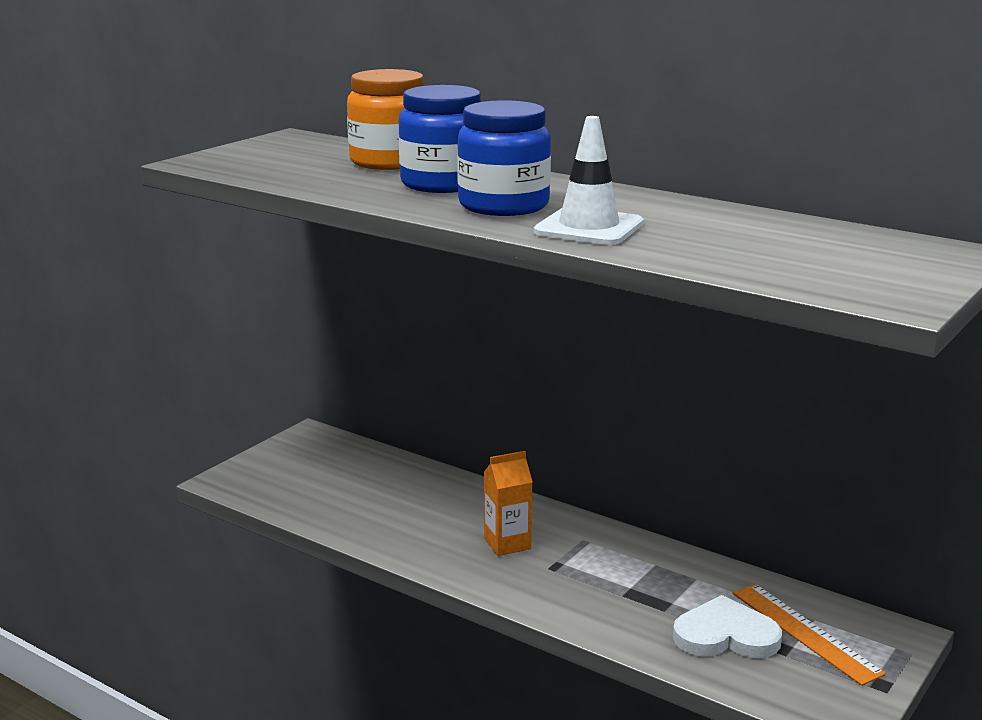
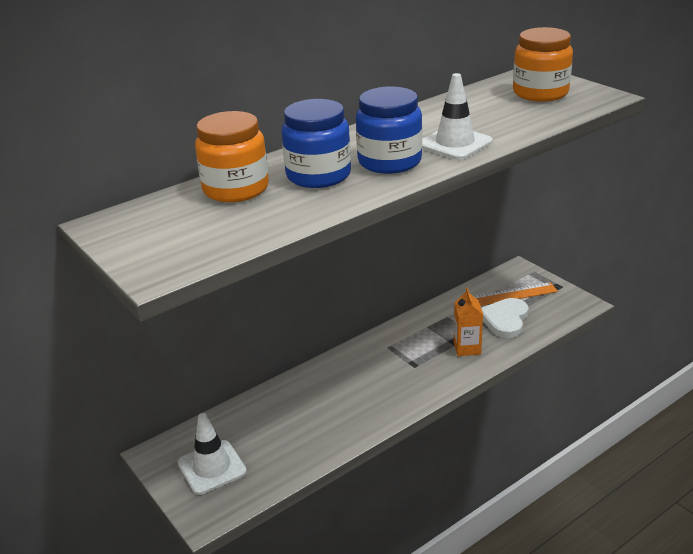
camera: 70 degrees left, 10 degrees up
(299, 468) = (212, 467): none -> white traffic cone
(507, 544) = (379, 378): orange carton -> orange carton (467, 348)
(857, 259) = (540, 93): none -> orange jar

